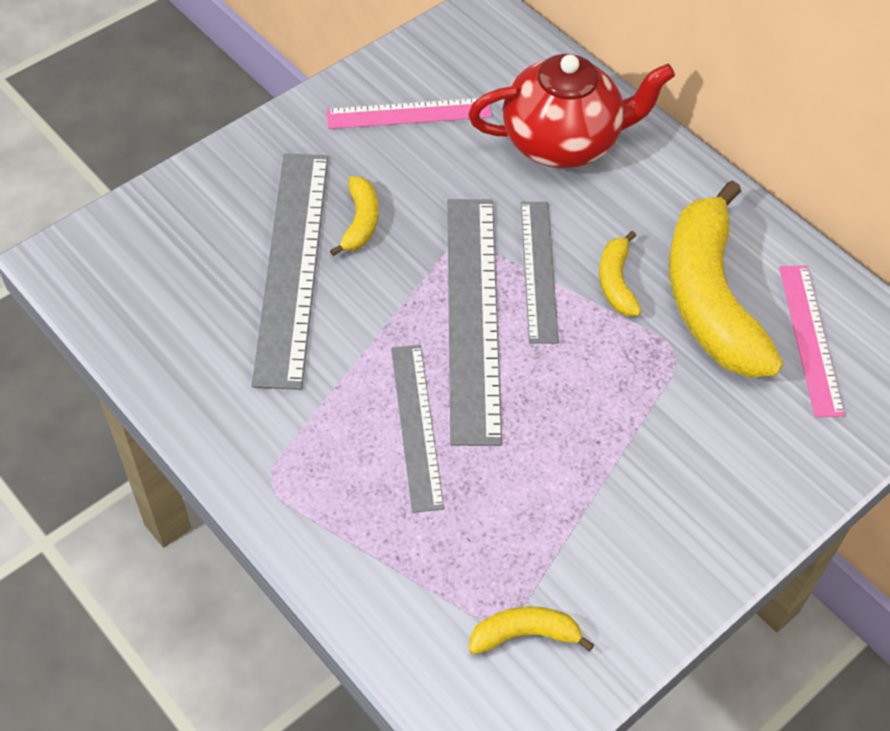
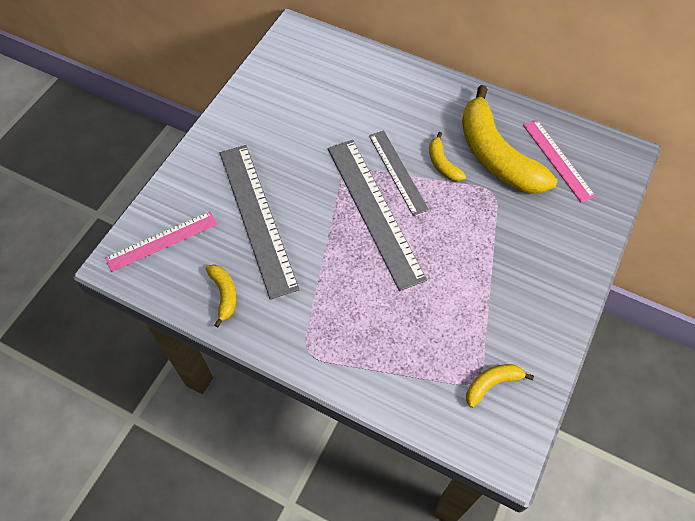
camera: 20 degrees left, 5 degrees up
(360, 222) = (284, 178): yellow banana -> yellow banana (224, 294)
(409, 114) = (280, 104): pink ruler -> pink ruler (162, 241)
(416, 426) = (374, 287): grey ruler -> none
(563, 142) = (374, 93): red teapot -> none

